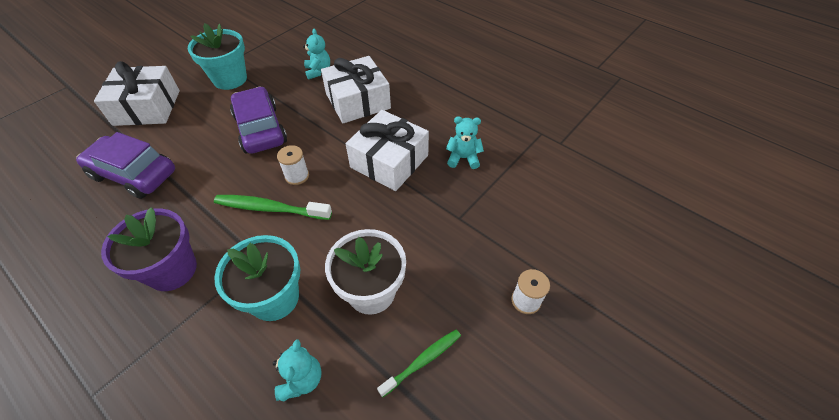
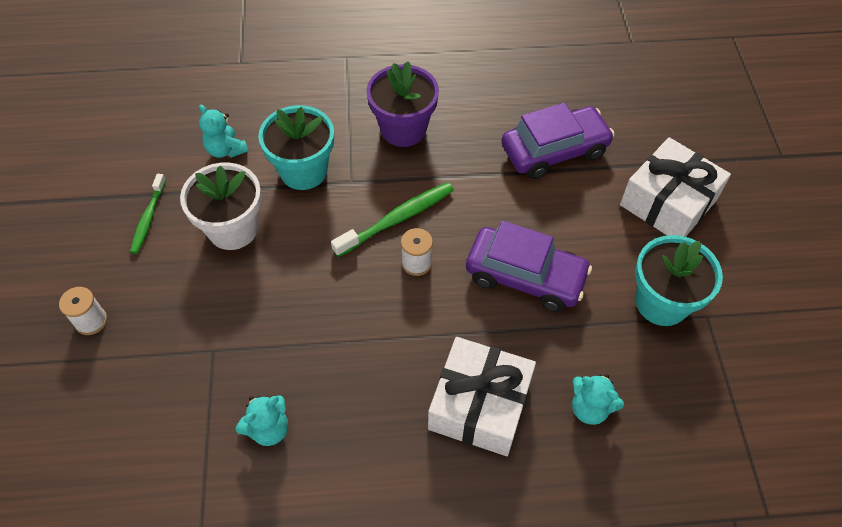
camera: 135 degrees right, 5 degrees up
(389, 161) = (346, 354): white gift -> none

